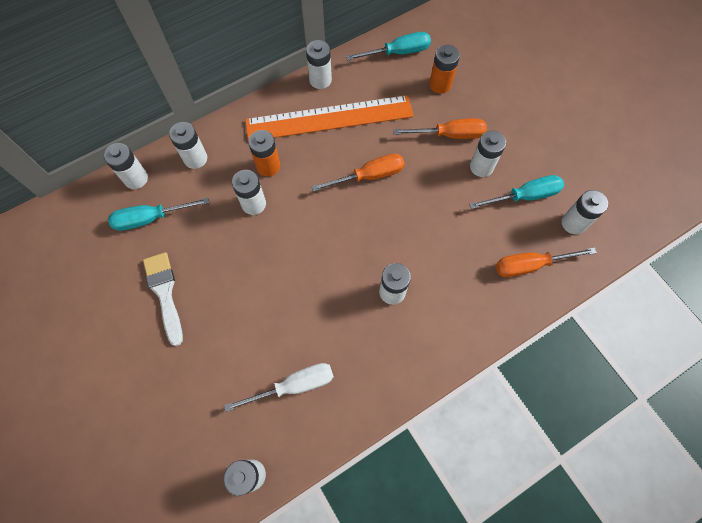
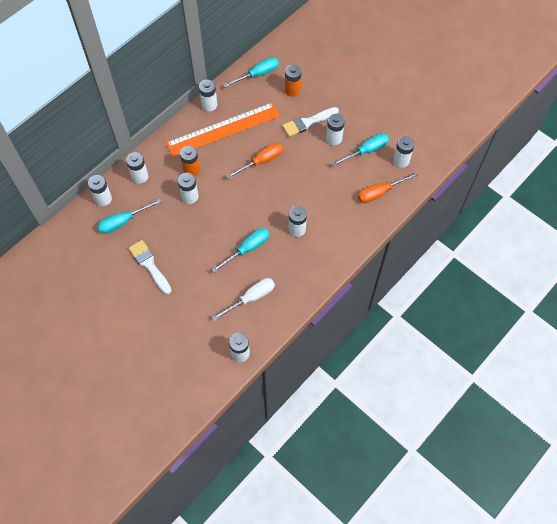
camera: 15 degrees left, 5 degrees down
(311, 304) = (247, 249): none -> turquoise screwdriver
(449, 135) = (307, 122): orange screwdriver -> white brush

